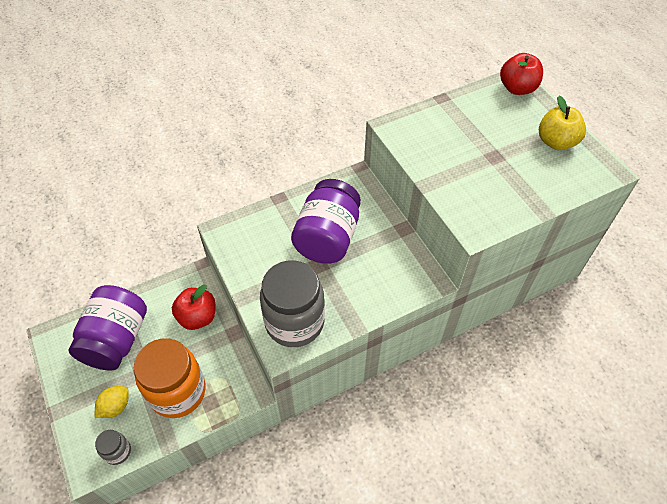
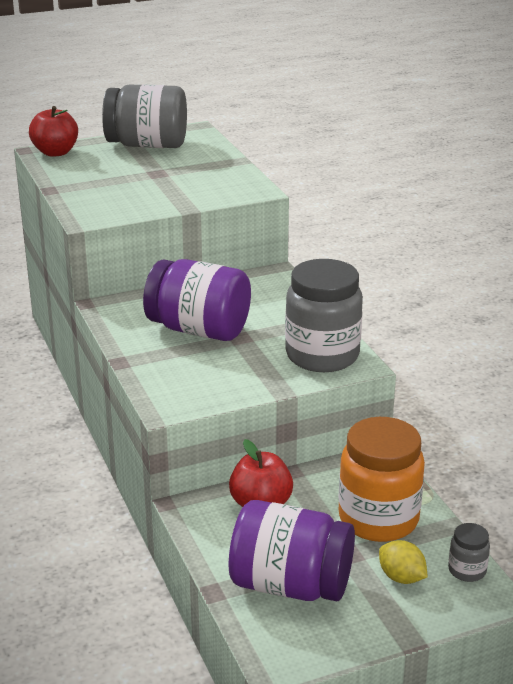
camera: 85 degrees left, 25 degrees down
(556, 142) = (147, 145): yellow apple -> grey jar

